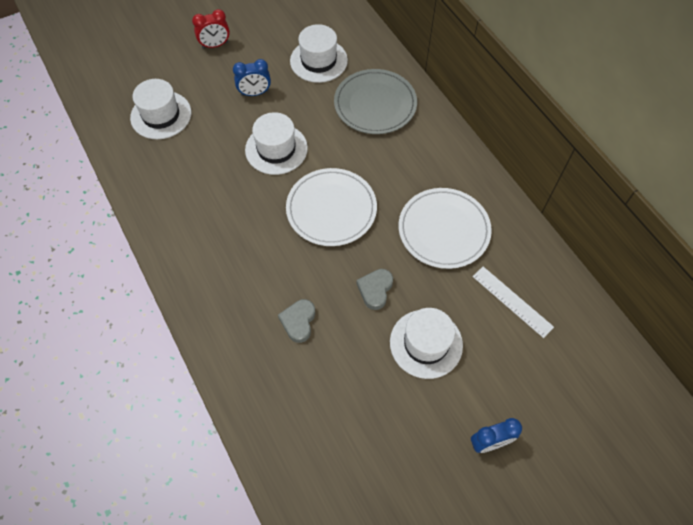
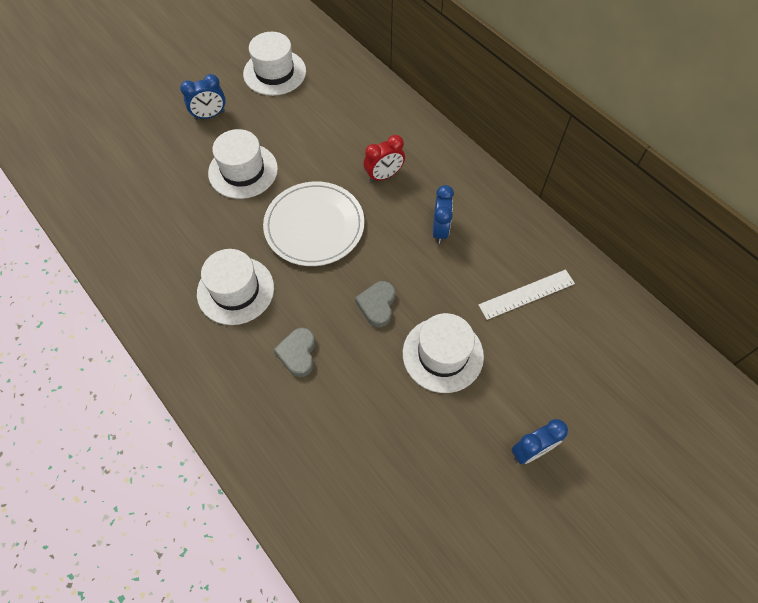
camera: 10 degrees left, 0 degrees up
(161, 115) = (107, 152): white hat -> white hat (235, 290)
(215, 45) = (158, 71): red clock -> red clock (384, 175)
(375, 104) = (343, 109): grey plate -> none
(444, 230) = (440, 230): white plate -> blue clock
(512, 301) = (526, 294): white ruler -> white ruler turned 60 degrees counterclockwise

